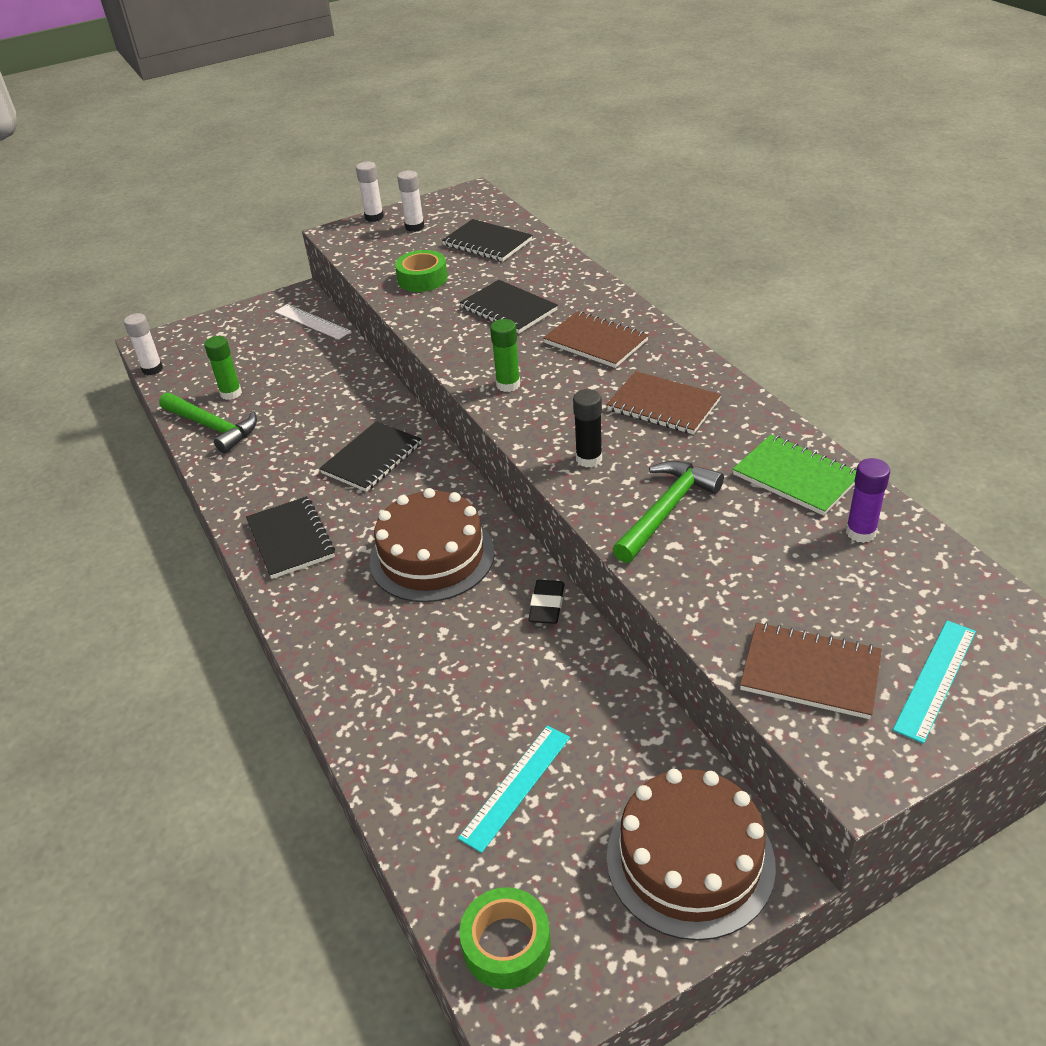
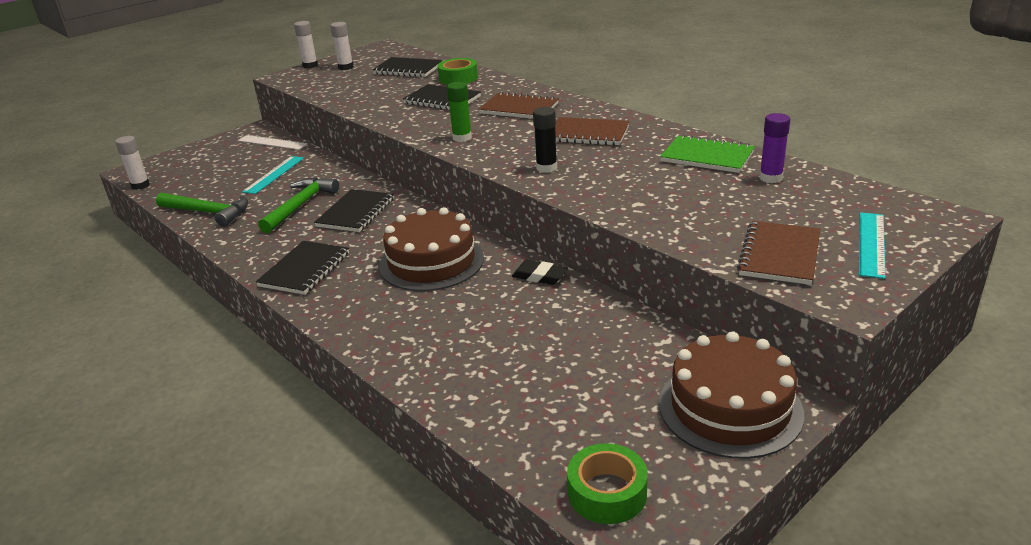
camera: 15 degrees left, 10 degrees down
(231, 393) = (217, 191): green glue stick -> none
(290, 539) = (304, 269): black notebook -> black notebook turned 60 degrees clockwise
(422, 279) = (365, 92): green tape -> green tape (458, 78)
(515, 786) = (566, 389): turquoise ruler -> turquoise ruler (274, 174)
(547, 605) = (539, 276): black eraser -> black eraser turned 60 degrees counterclockwise
(666, 511) = (621, 186): green hammer -> green hammer (300, 206)
(810, 673) = (780, 255): brown notebook -> brown notebook turned 75 degrees counterclockwise

